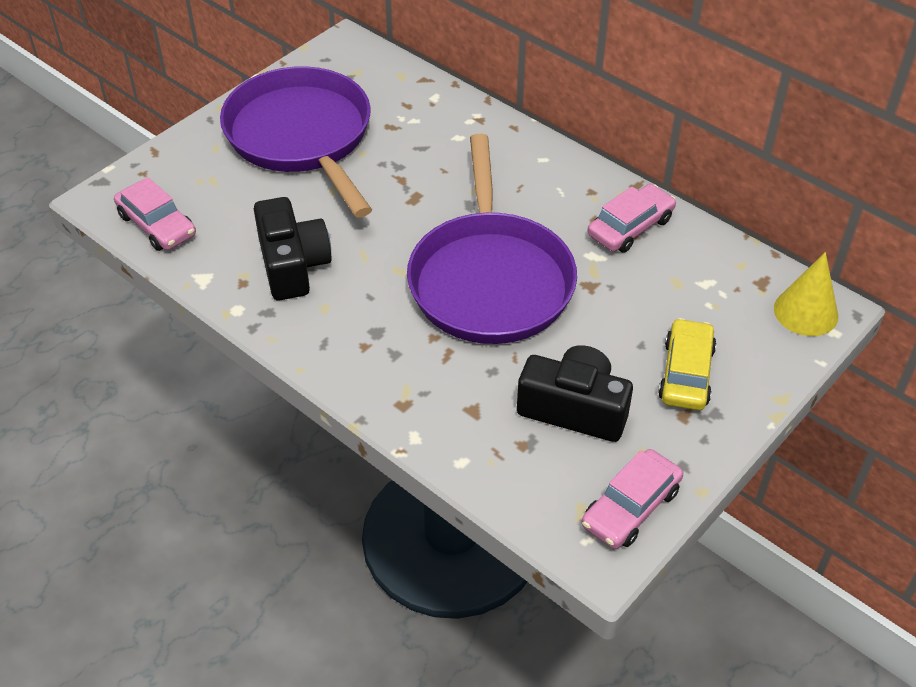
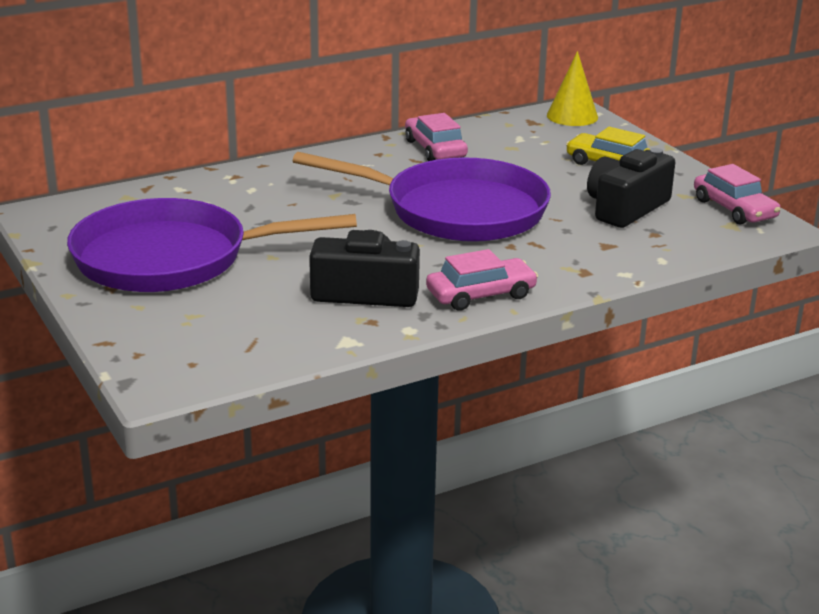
camera: 70 degrees left, 20 degrees down
(157, 225) = (238, 356): pink car -> pink car (481, 294)

